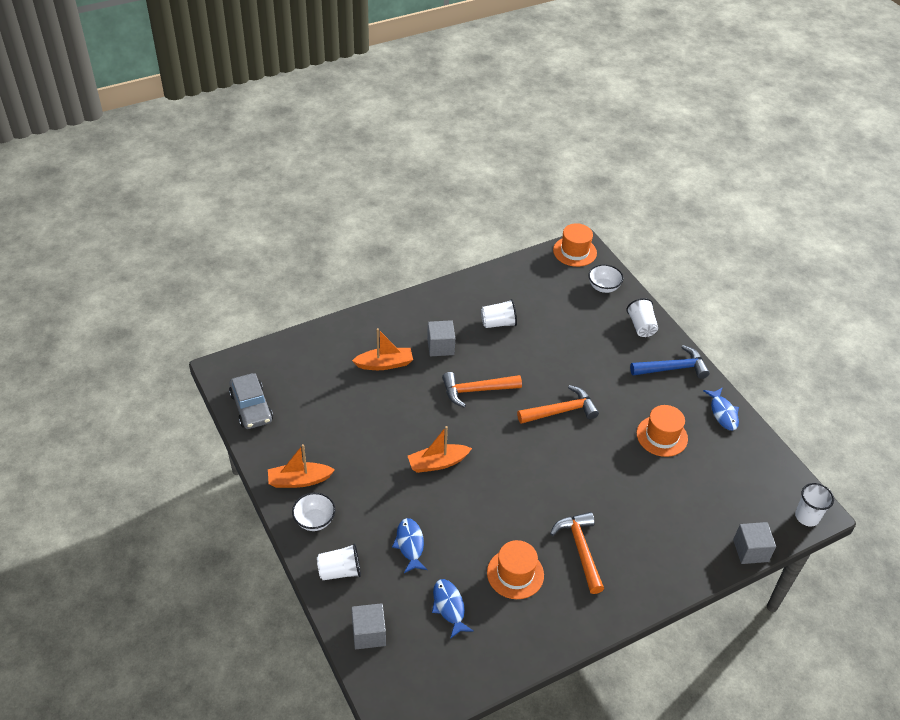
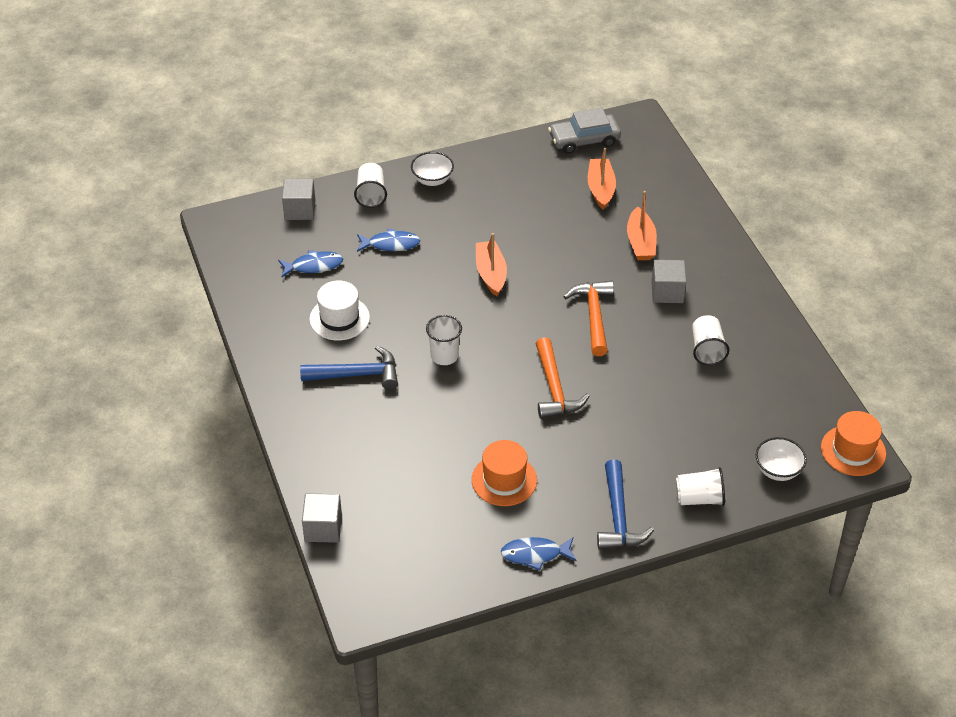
camera: 100 degrees right, 0 degrees up
(299, 480) = (483, 171): orange boat -> orange boat (601, 189)
(515, 574) = (339, 318): orange hat -> white hat
(580, 549) = (357, 374): orange hammer -> blue hammer
(807, 517) = (358, 600): white cup -> white cup (444, 356)

